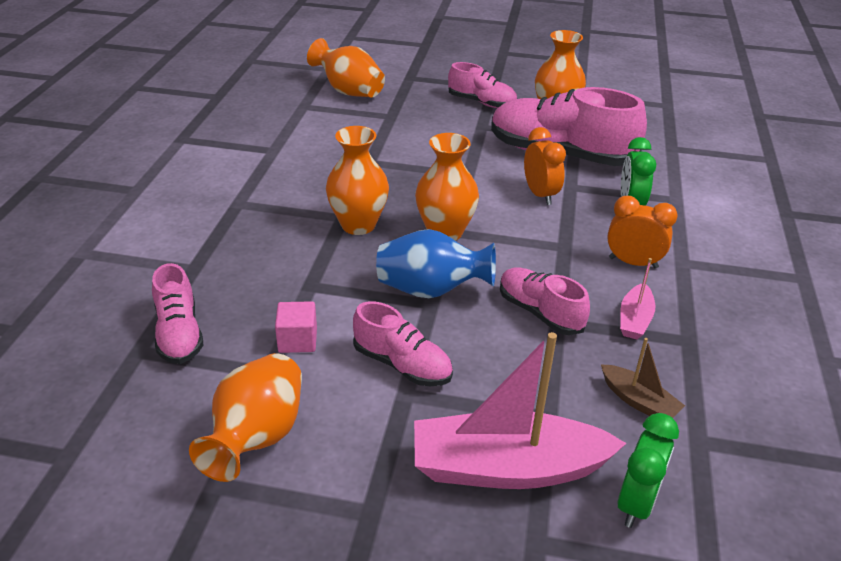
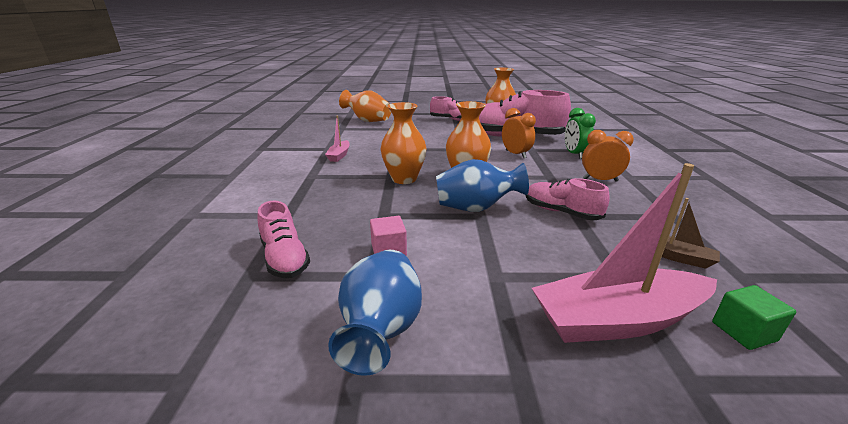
camera: 10 degrees left, 10 degrees down
(257, 437) = (381, 330): orange vase -> blue vase
(402, 365) = (482, 256): pink shoe -> none
(634, 319) = (627, 209): pink boat -> pink boat (339, 155)
(636, 503) = (743, 331): green clock -> green cube

